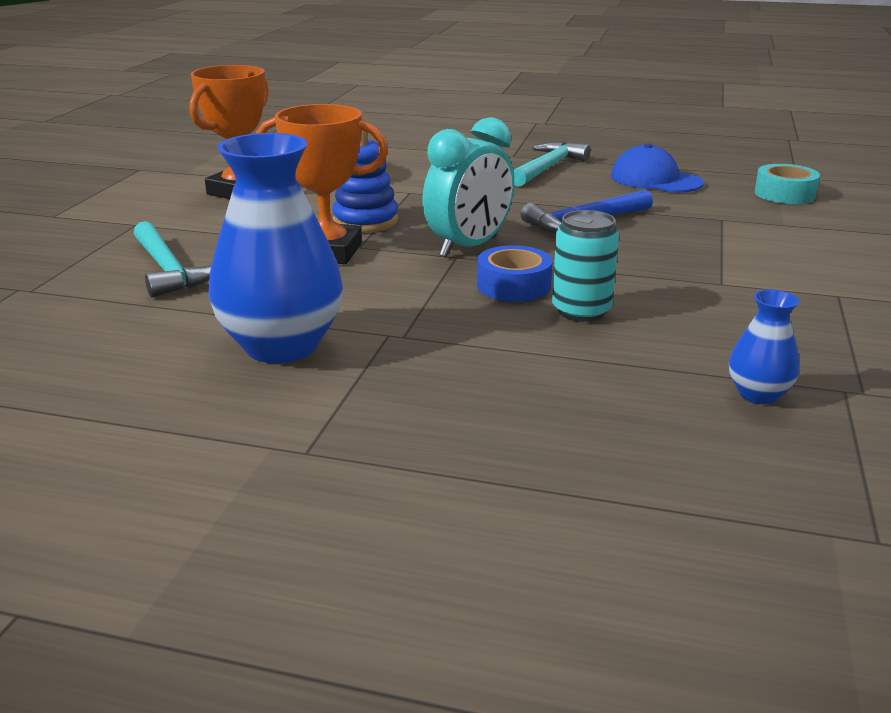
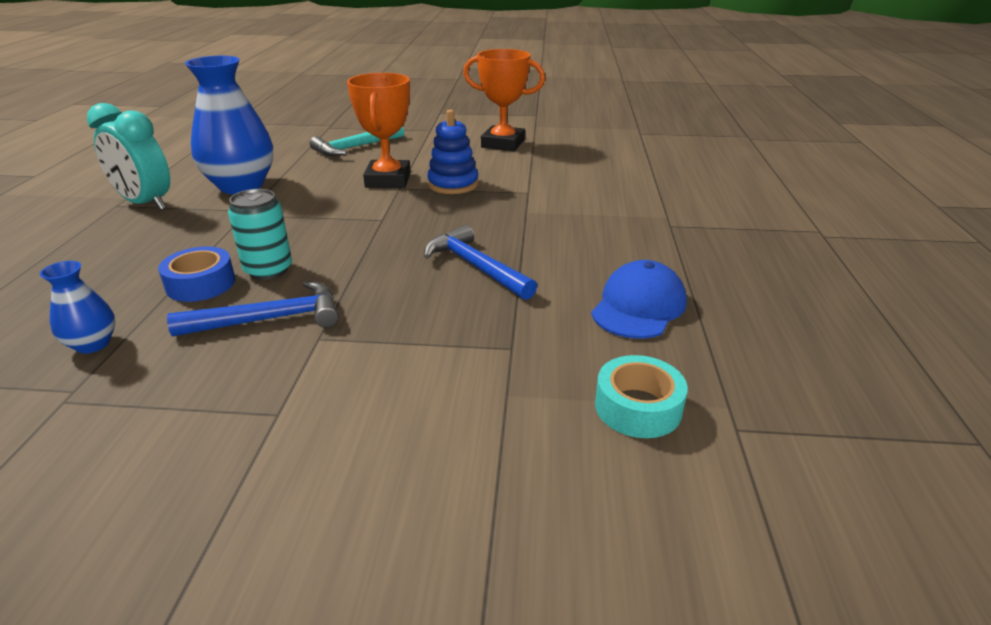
camera: 80 degrees right, 5 degrees up
(468, 247) = (403, 222): turquoise clock -> turquoise clock (145, 204)
(513, 286) = (322, 243): blue tape -> blue tape (201, 284)
(547, 168) = (640, 244): turquoise hammer -> none
(690, 305) = (270, 319): none -> blue hammer

